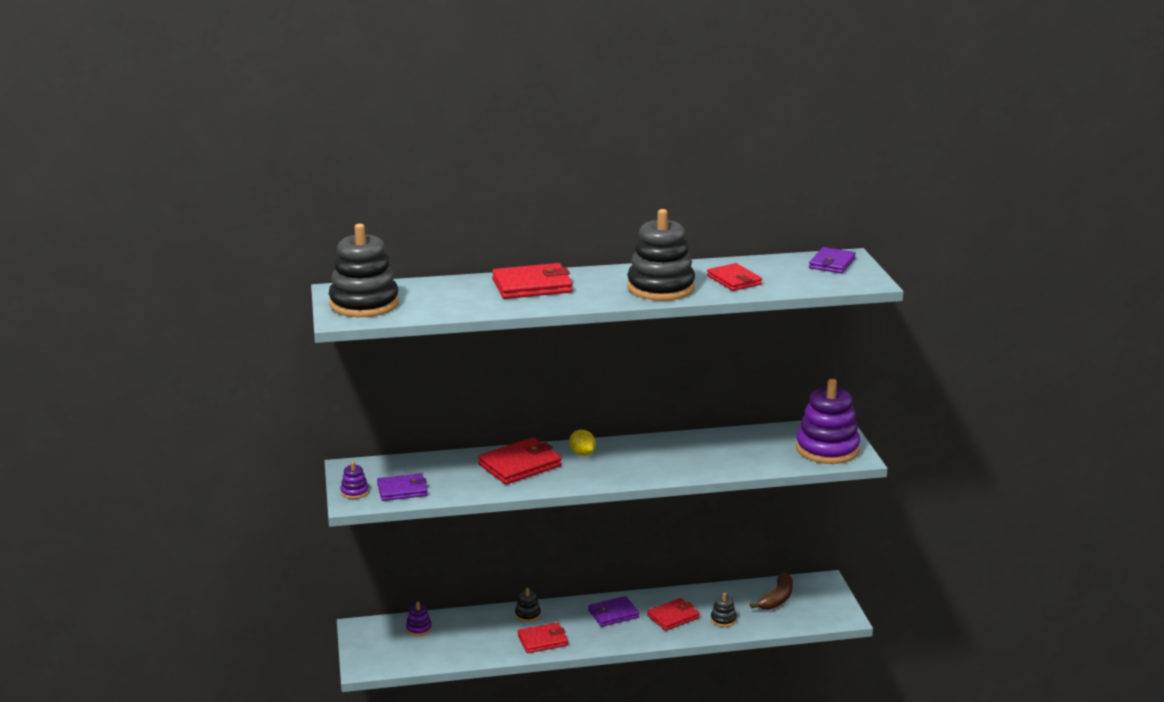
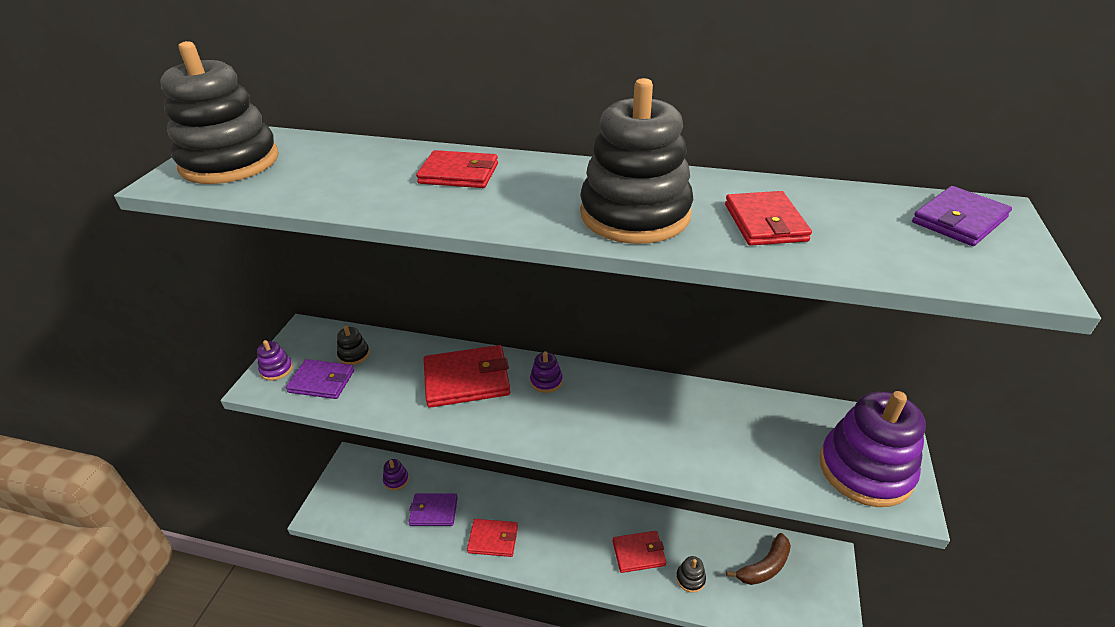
camera: 25 degrees right, 15 degrees up
(527, 615) = (500, 496): black stacking toy -> black stacking toy (354, 355)
(532, 286) = (459, 173): red wallet -> red wallet, size x0.66
(582, 453) = (546, 381): yellow lemon -> purple stacking toy
(613, 614) = (580, 526): purple wallet -> purple wallet (433, 511)

